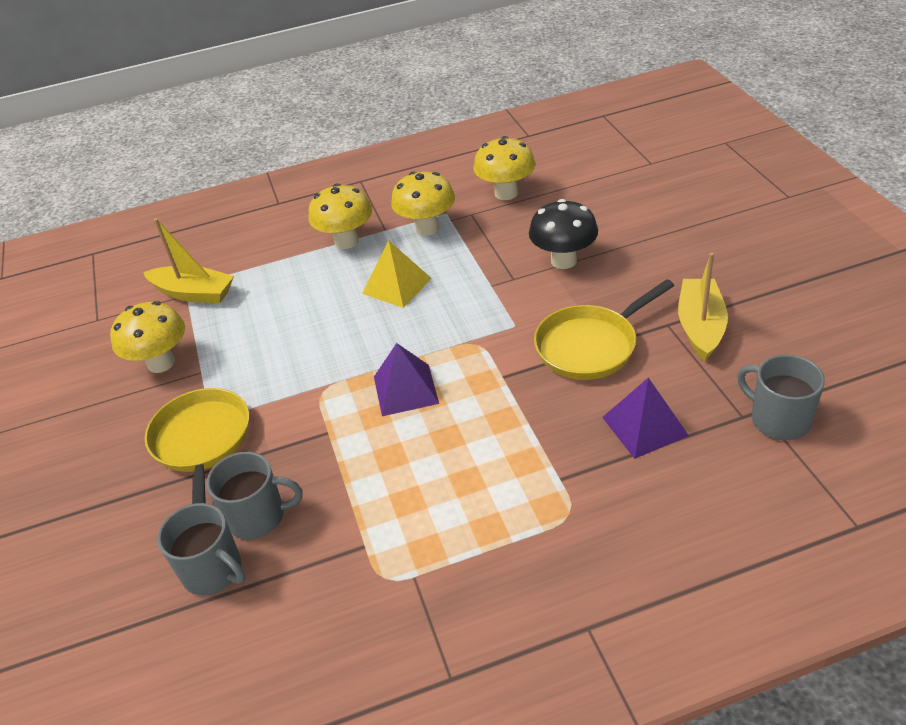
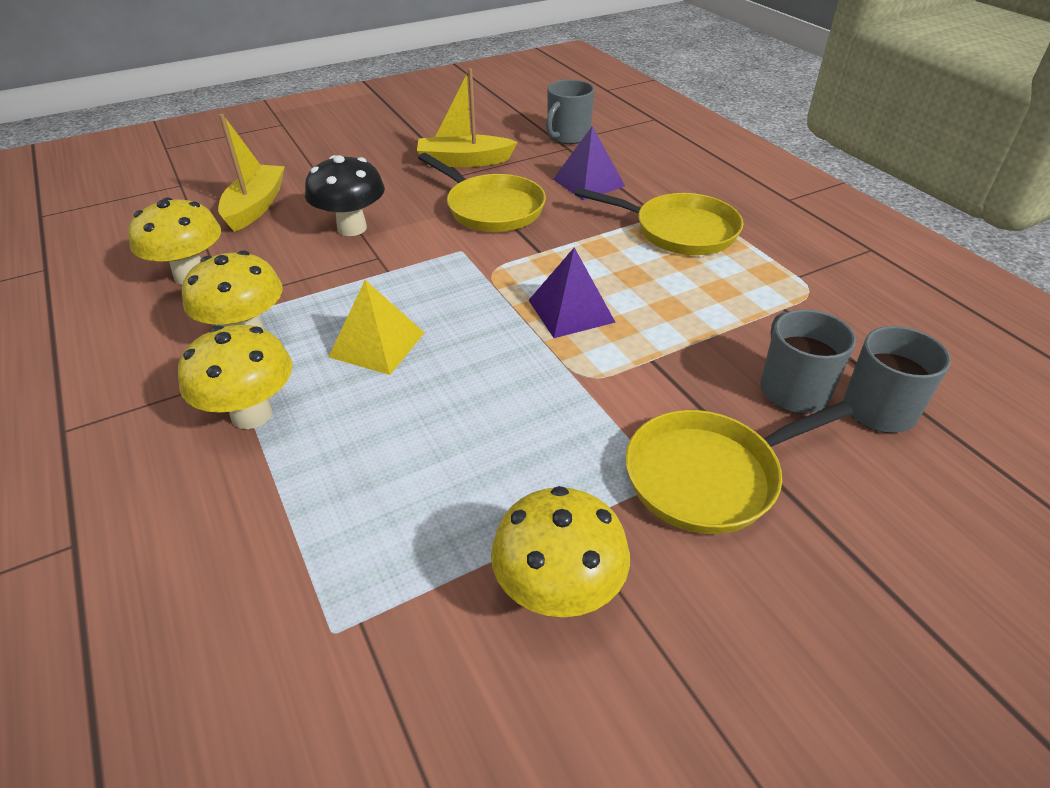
camera: 105 degrees left, 0 degrees up
(193, 293) = (358, 607): yellow boat -> yellow boat (255, 207)
(524, 490) = (679, 231): none -> yellow pan

